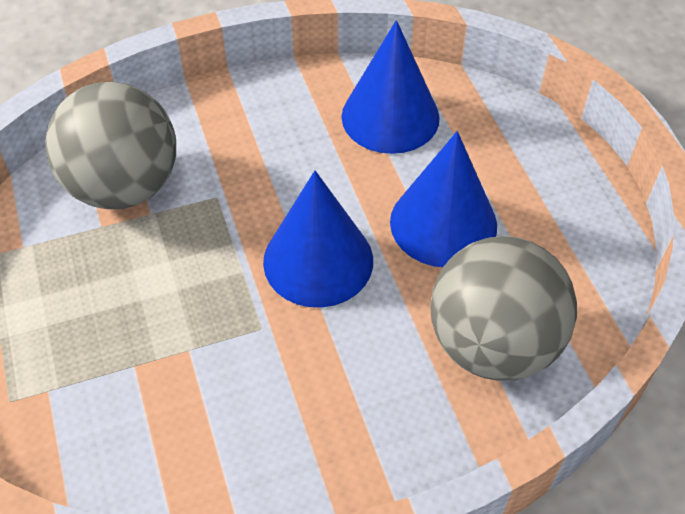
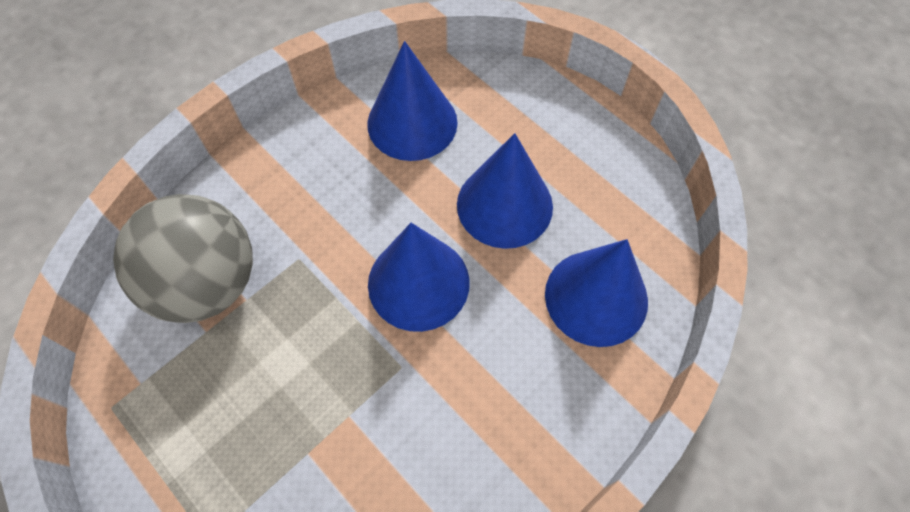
camera: 25 degrees left, 10 degrees up
(493, 344) = (596, 297): grey ball -> blue cone

